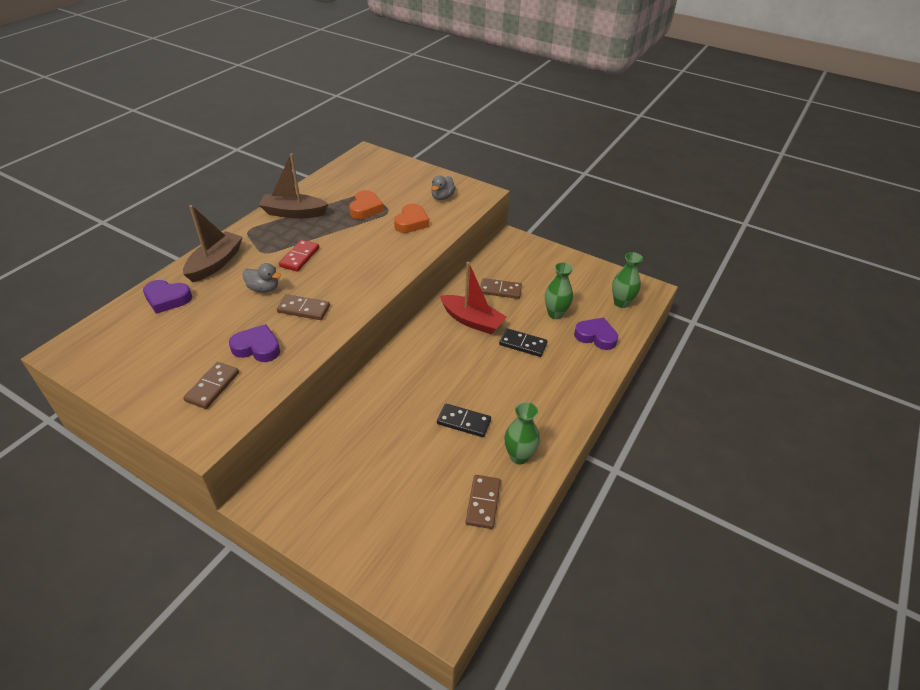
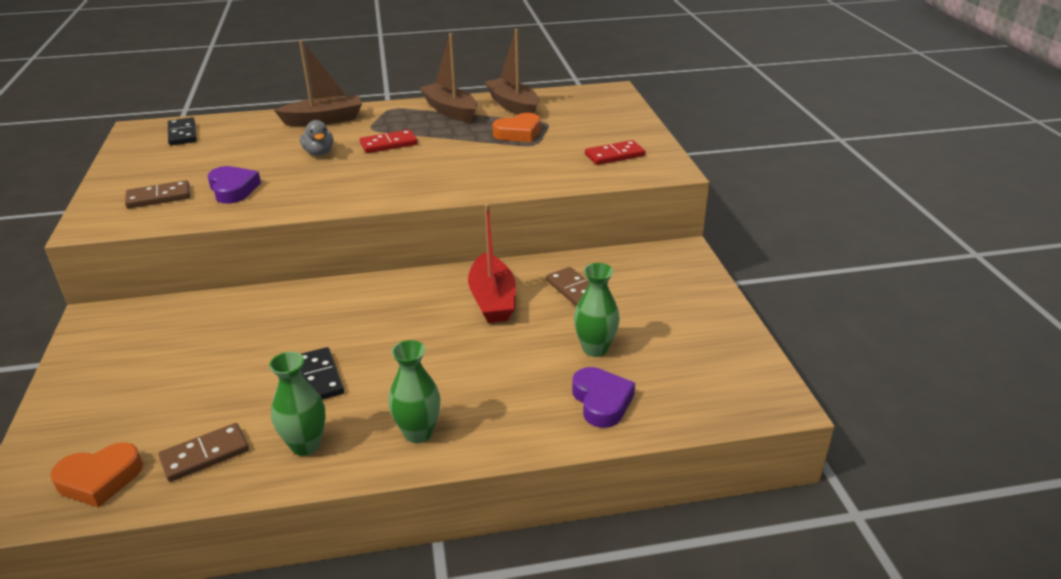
camera: 50 degrees right, 10 degrees down
(167, 299) = (249, 128): purple heart -> none
(304, 309) = (315, 182): brown domino -> none
(327, 190) = (513, 106): none -> brown boat
(411, 222) = (538, 162): orange heart -> orange heart (100, 479)
(442, 197) = (614, 155): grey duck -> red domino
(523, 344) = (503, 353): black domino -> black domino (182, 134)
(621, 303) = (704, 390): green vase -> green vase (418, 433)

